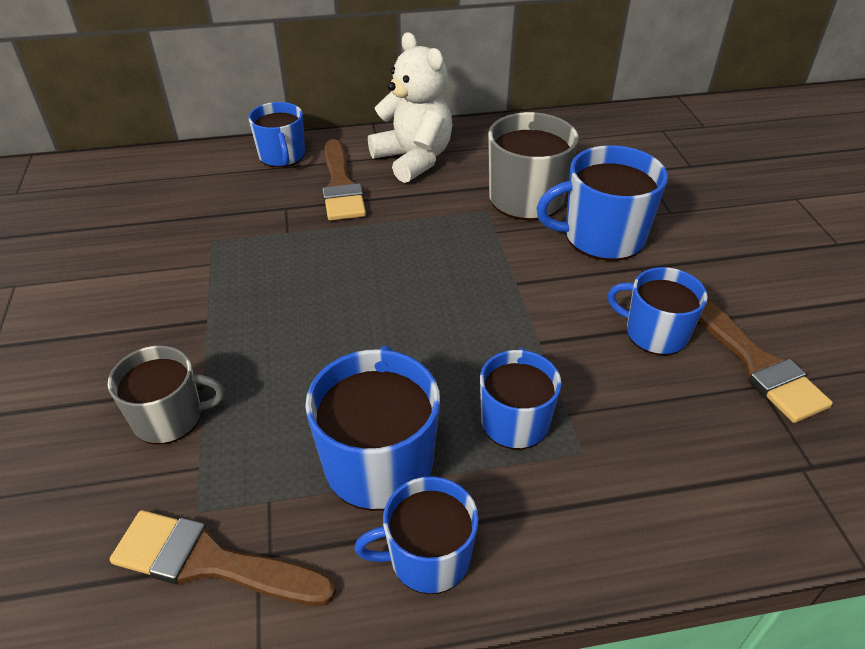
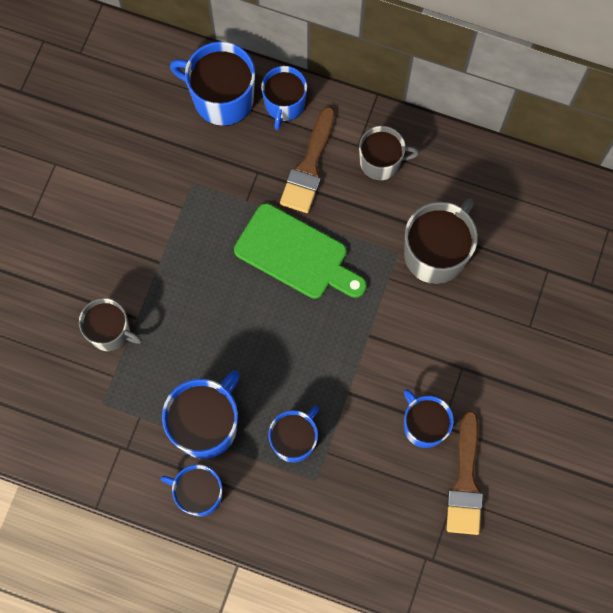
camera: 30 degrees right, 30 degrees up
(211, 562) = (97, 437): brown brush -> none
(377, 251) = (296, 255): none -> green cutting board
(413, 159) = (381, 162): white teddy bear -> grey mug
(602, 236) = (459, 324): blue mug -> blue mug (221, 98)

